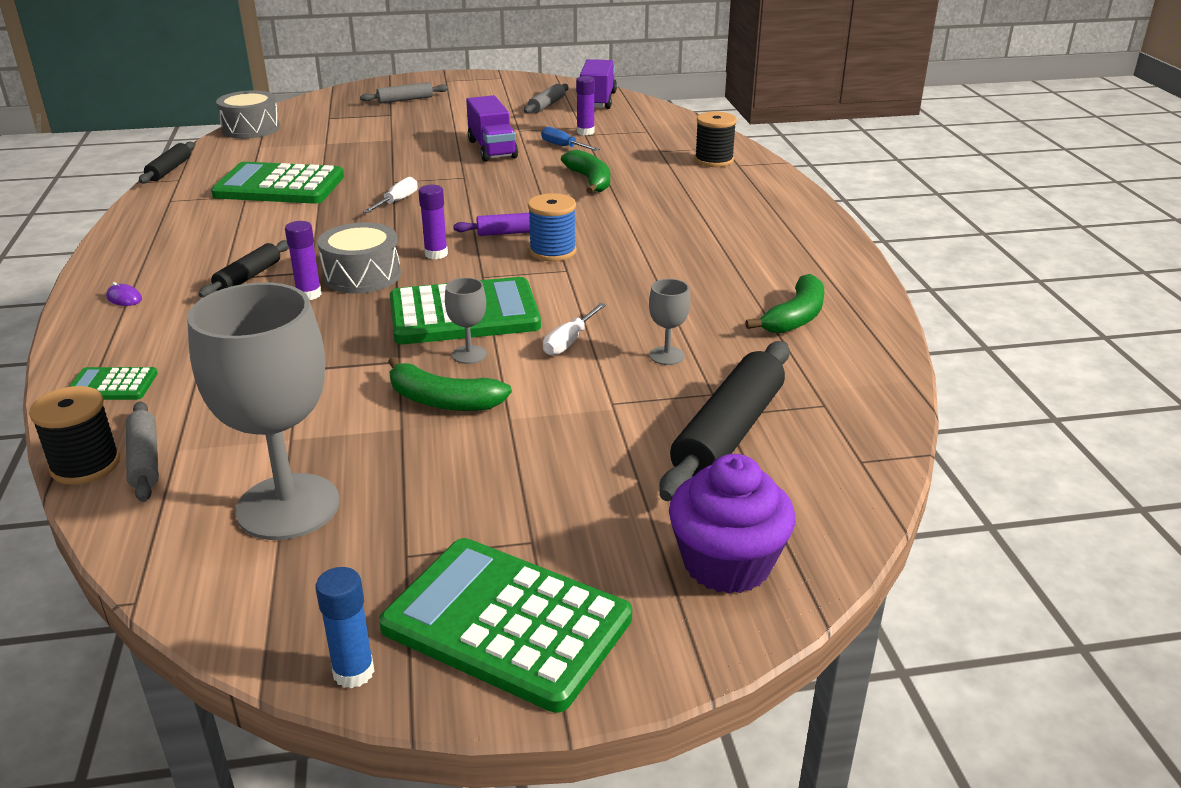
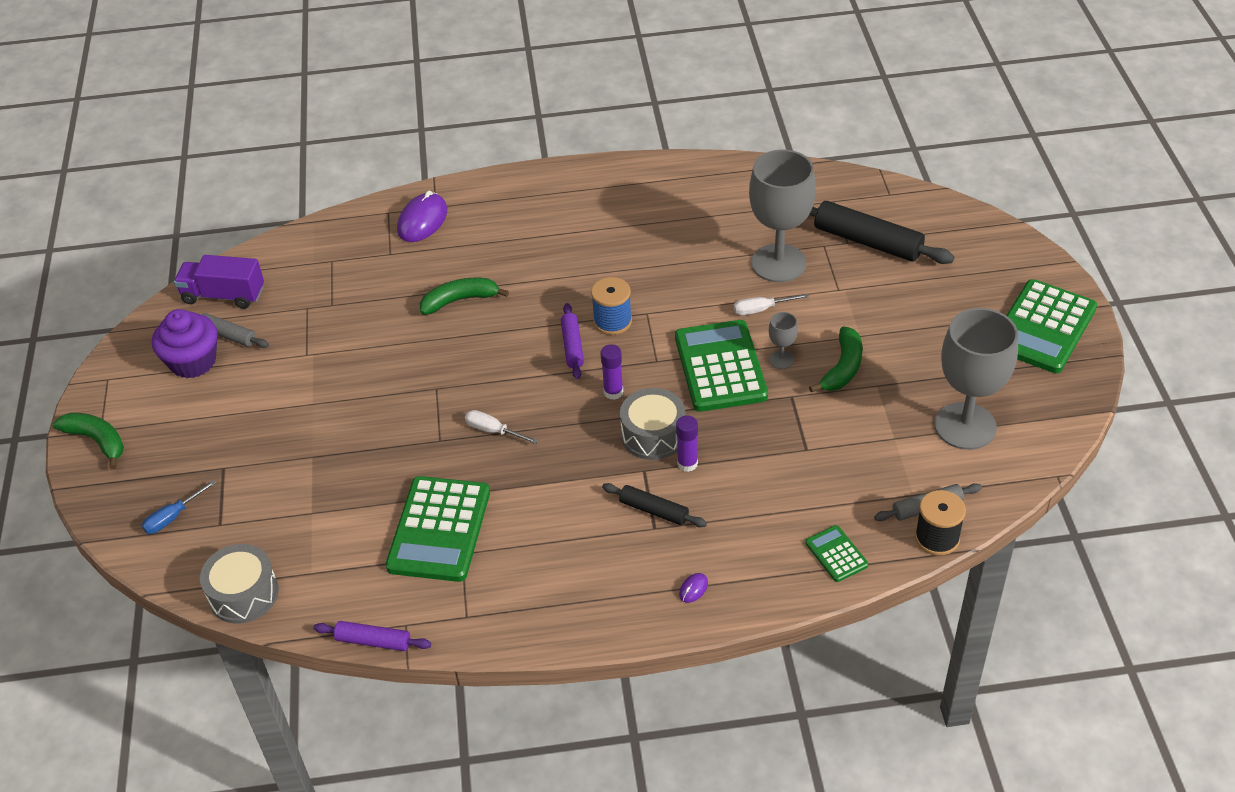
camera: 85 degrees left, 15 degrees up
(112, 385) = (836, 554): green calculator -> green calculator turned 150 degrees clockwise
(169, 170) = (373, 641): black rolling pin -> purple rolling pin
(353, 672) = (1087, 379): blue glue stick -> none
(405, 100) = (170, 460): grey rolling pin -> none
(492, 149) = (361, 372): purple truck -> none
(563, 146) = (364, 320): blue screwdriver -> blue screwdriver (173, 517)
(569, 341) = (761, 309): white screwdriver -> white screwdriver turned 135 degrees clockwise
(585, 132) = (325, 304): purple glue stick -> none
(667, 356) = (778, 263): grey goblet -> grey goblet, size x2.35
(714, 160) = (422, 221): black spool -> purple mouse
(727, 563) = (985, 250): purple cupcake -> purple cupcake (193, 362)
(795, 317) = (724, 201): green banana -> green banana (97, 441)

